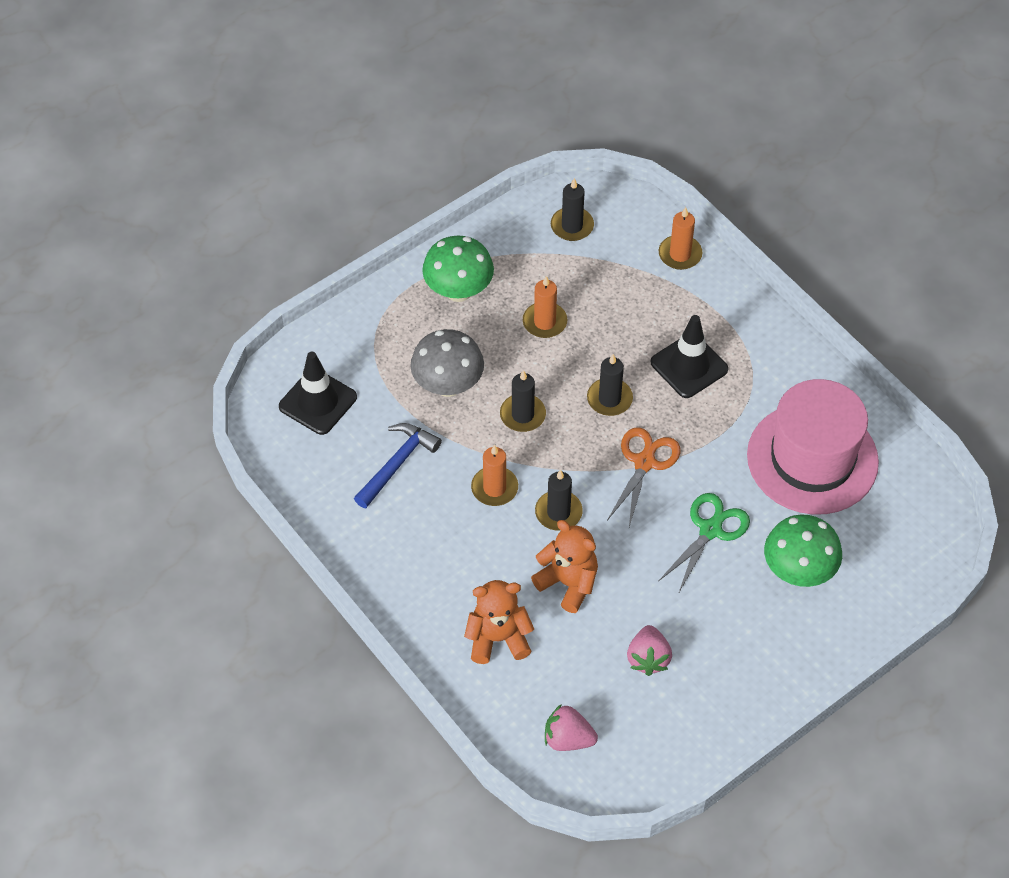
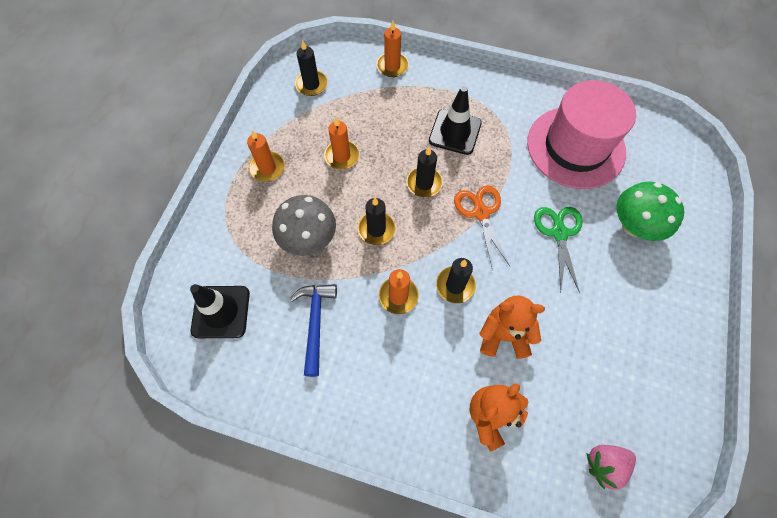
camera: 35 degrees left, 10 degrees up
(458, 291) = (267, 168): green mushroom -> orange candle
(648, 658) = (601, 356): pink strawberry -> none

